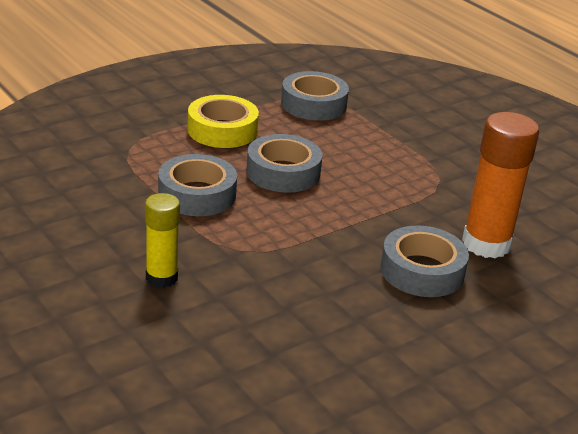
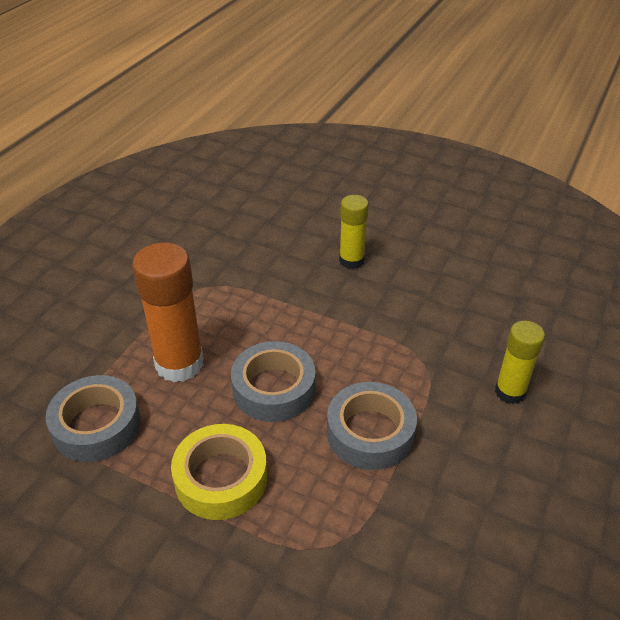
camera: 115 degrees left, 10 degrees up
(422, 271) = (351, 260): grey tape -> yellow glue stick
(486, 244) = (285, 241): orange glue stick -> orange glue stick (179, 364)

